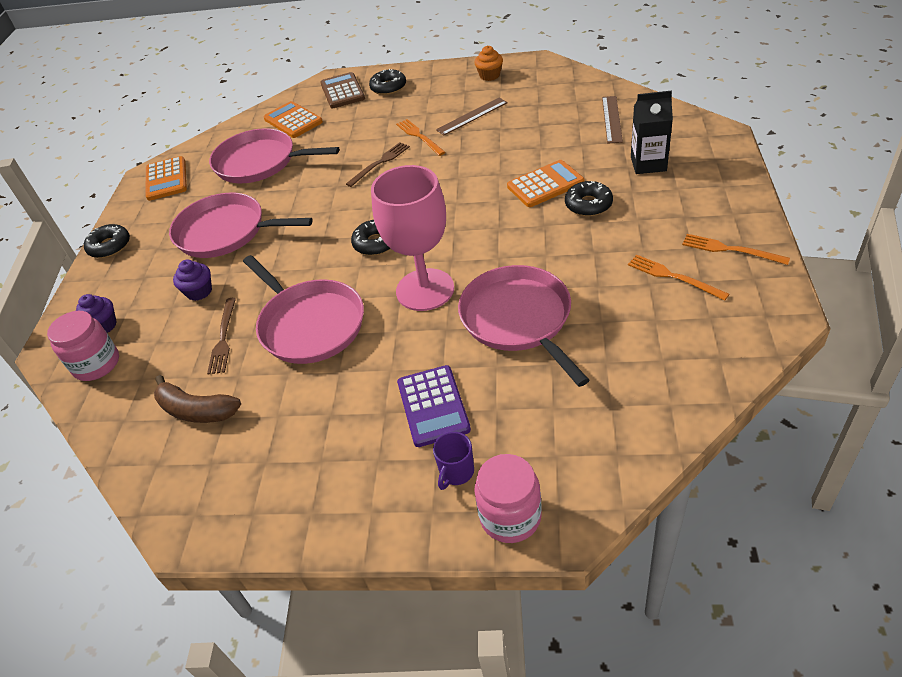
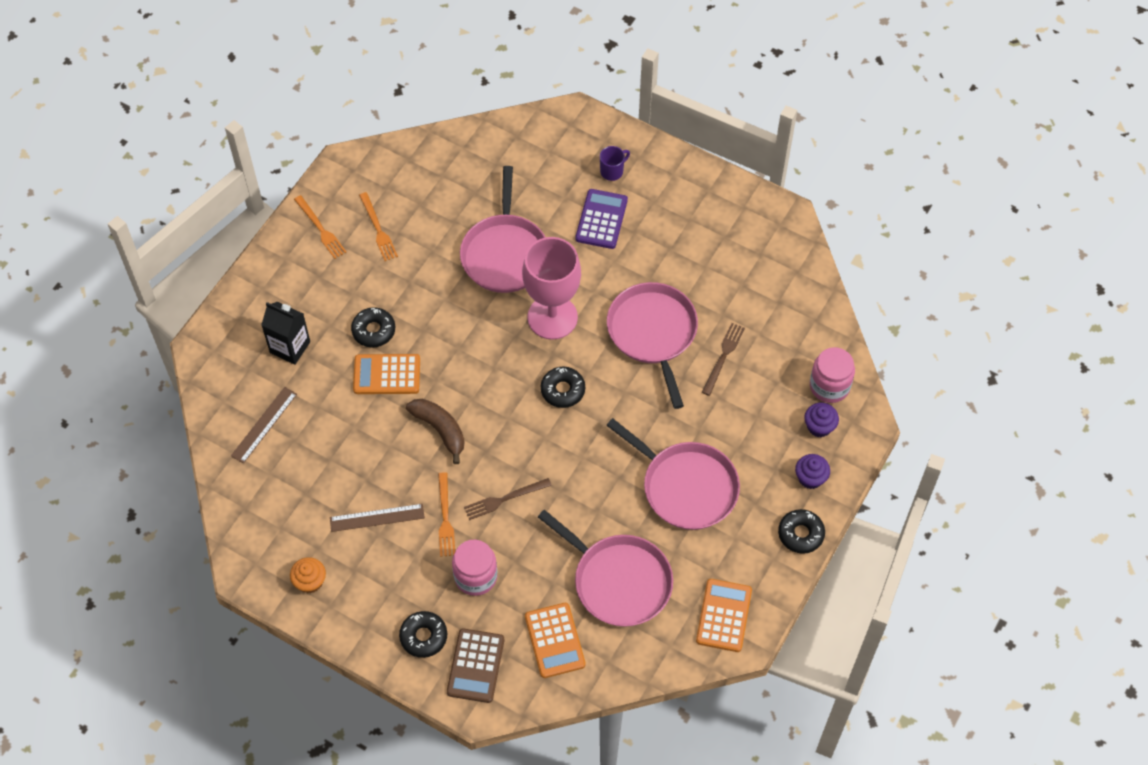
camera: 160 degrees left, 15 degrees up
(196, 410) = (760, 300): brown banana -> brown banana (440, 430)
(199, 291) = (730, 420): purple cupcake -> purple cupcake (810, 478)
(510, 516) = (598, 133): pink jar -> pink jar (475, 576)

